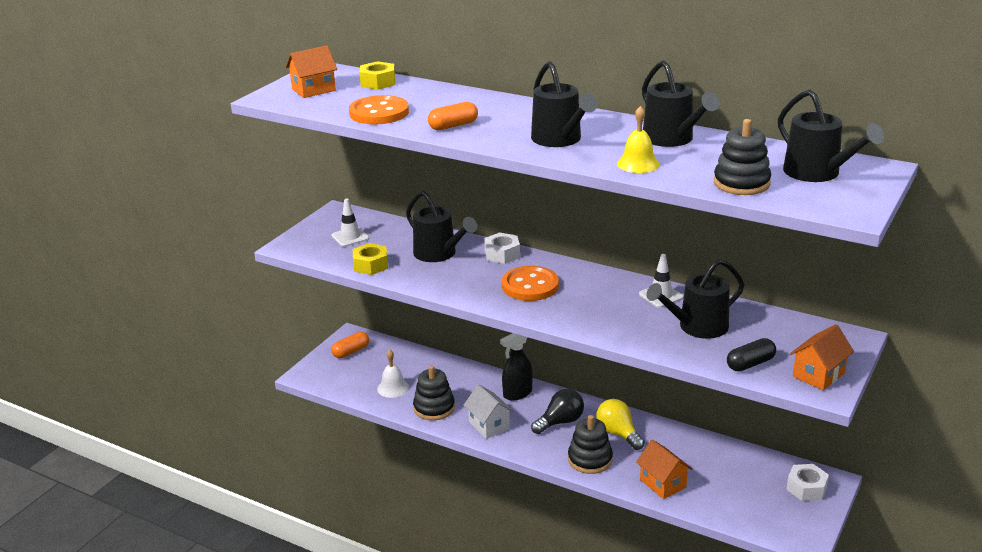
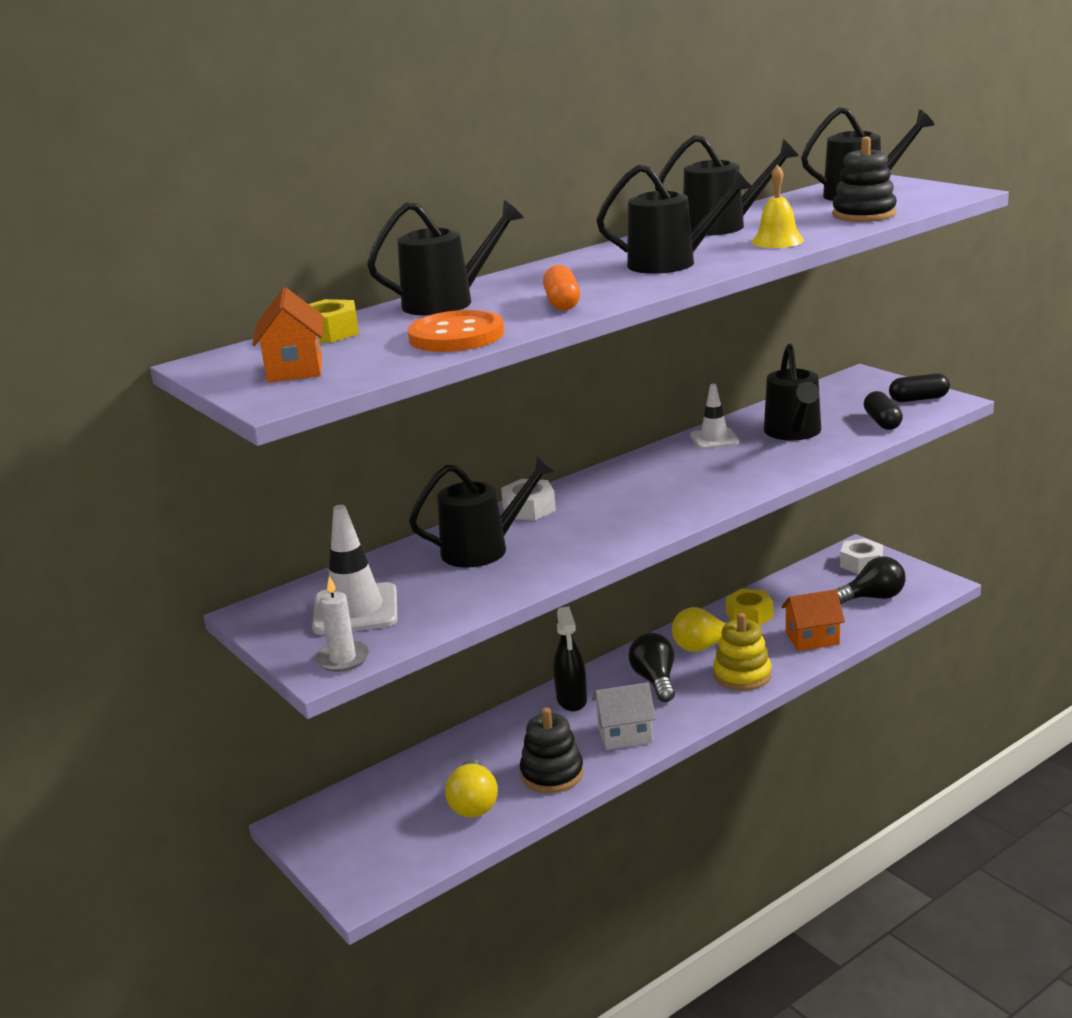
camera: 65 degrees left, 5 degrees down
(297, 249) = (343, 659): none -> white candle
(350, 237) = (355, 610): white traffic cone -> white traffic cone, size x1.58
(351, 352) = (340, 831): orange capsule -> none
(371, 265) = (464, 602): yellow nut -> yellow nut (749, 615)
(393, 388) = (473, 803): white bell -> yellow light bulb
(444, 96) = (447, 302): none -> black watering can
(530, 286) = (628, 502): orange button -> none
(590, 459) = (742, 675): black stacking toy -> yellow stacking toy
(751, 505) = (873, 597): none -> black light bulb
(818, 375) = (918, 399): orange house -> black capsule

